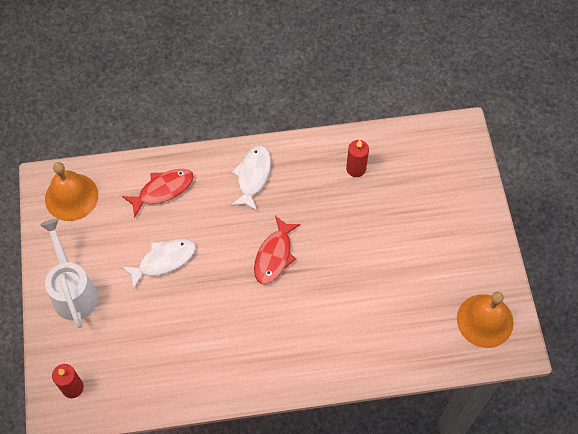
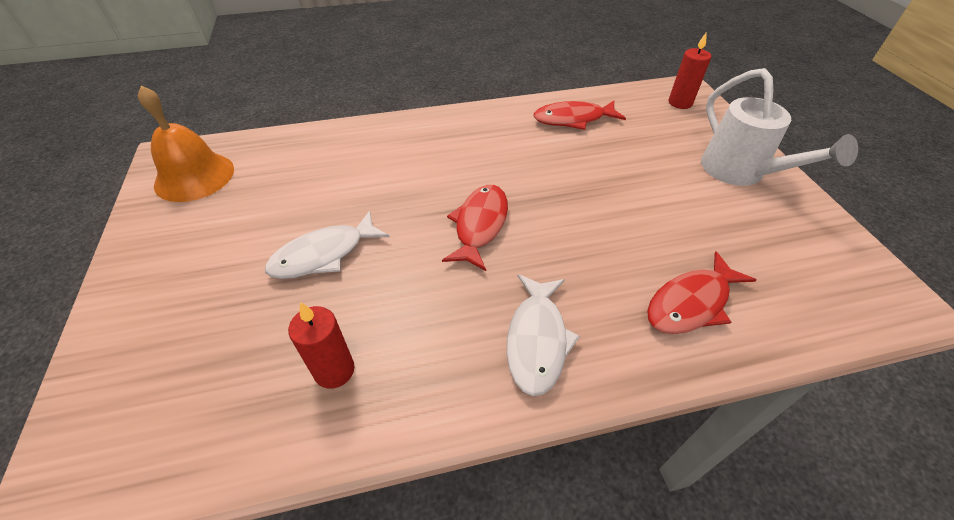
camera: 175 degrees right, 15 degrees down
(71, 197) = (838, 281): orange bell -> none
(163, 261) = (639, 209): white fish -> white fish (324, 254)
(178, 370) = (573, 119): none -> red fish

